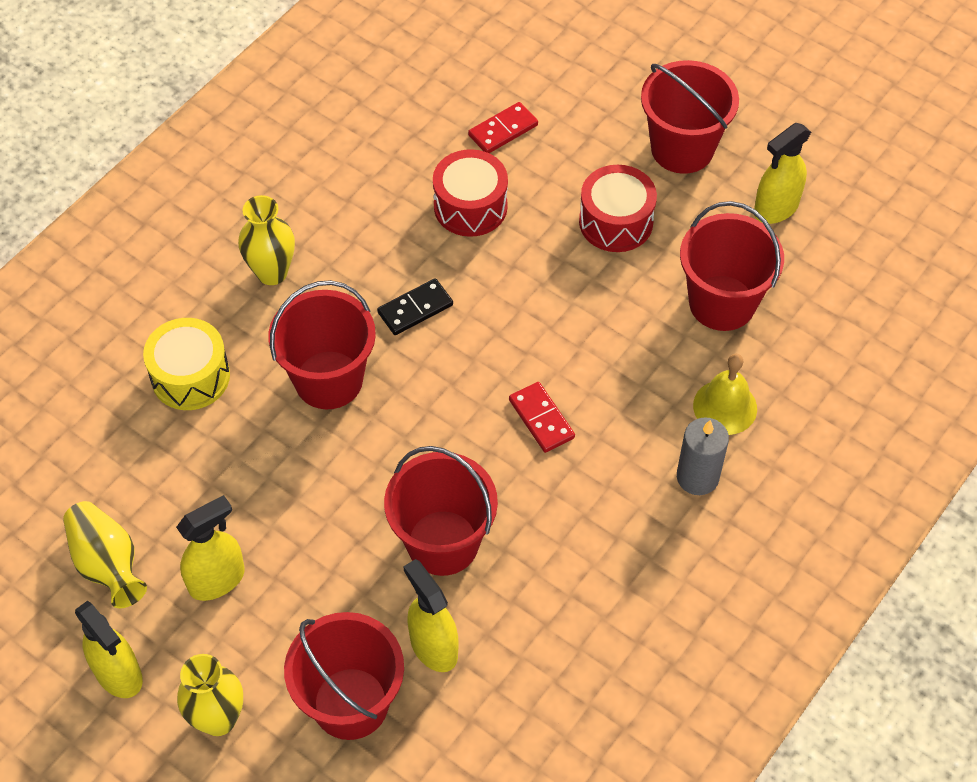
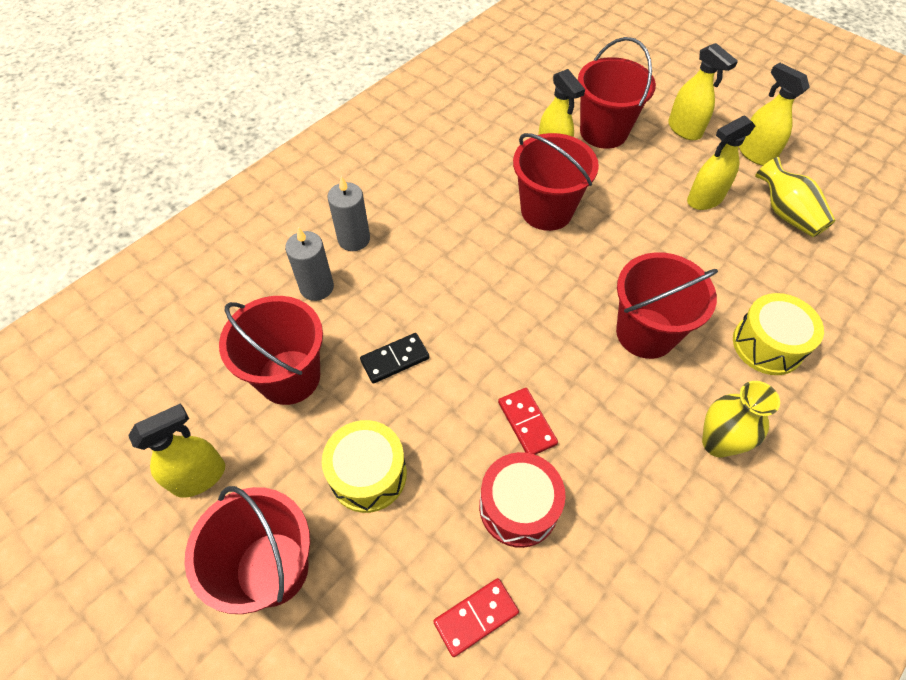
camera: 175 degrees left, 0 degrees up
(218, 719) = (684, 130): yellow vase -> yellow spray bottle
(415, 309) = (573, 393): black domino -> black domino (395, 359)
(541, 419) = (466, 288): red domino -> red domino (526, 423)
(616, 222) = (368, 474): red drum -> yellow drum
(725, 407) = (317, 287): yellow bell -> grey candle

